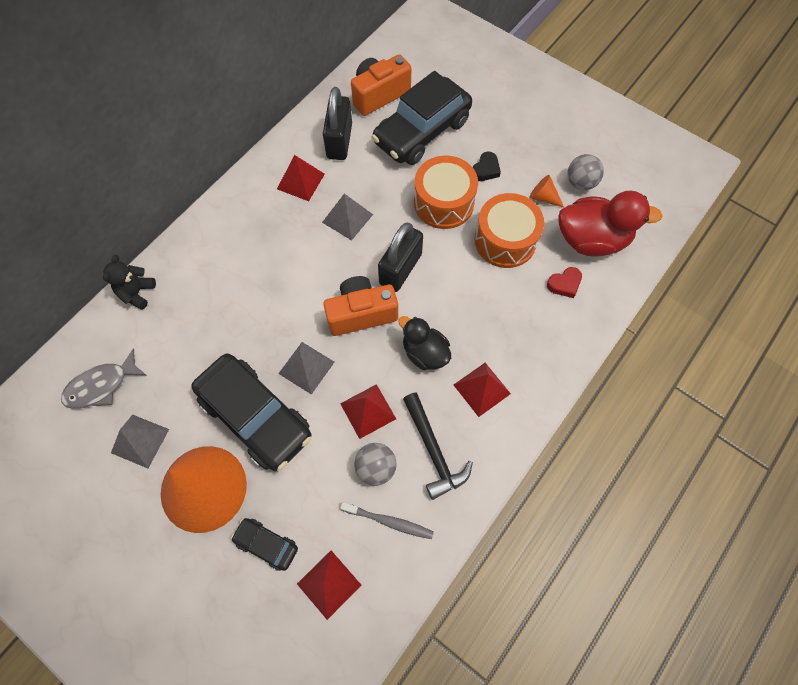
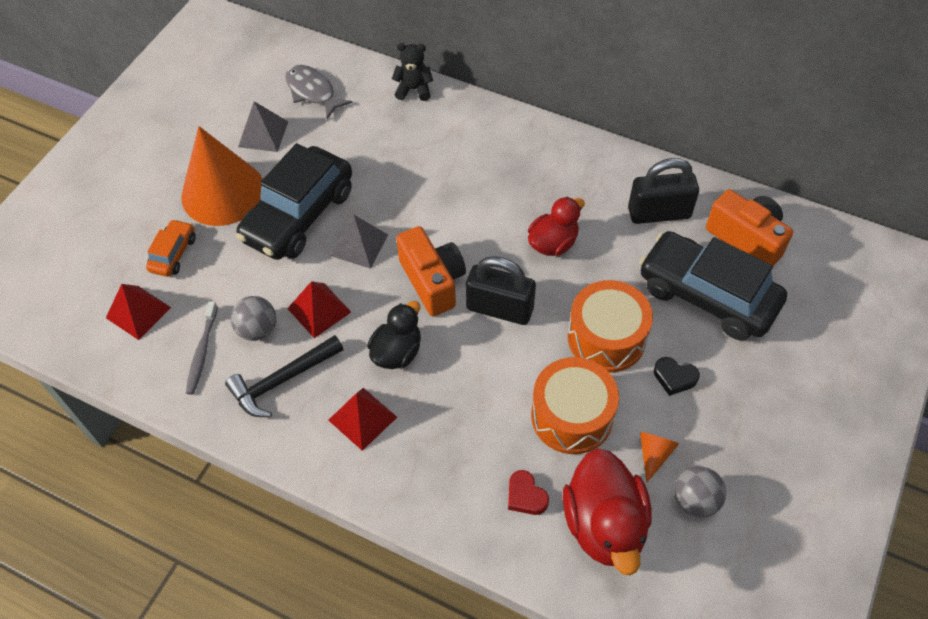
camera: 80 degrees right, 10 degrees down
(266, 544) = (173, 254): black car -> orange car
(301, 181) = (589, 189): red pyramid -> none
(347, 218) = (553, 243): grey pyramid -> red duck

